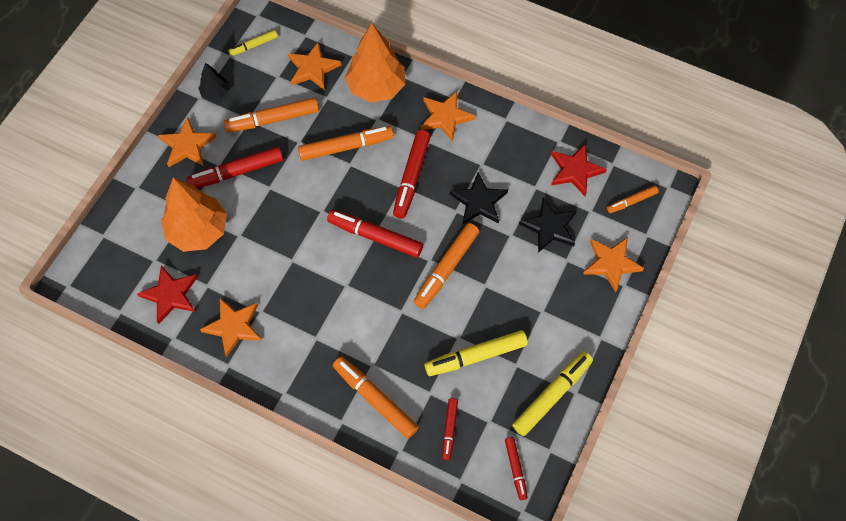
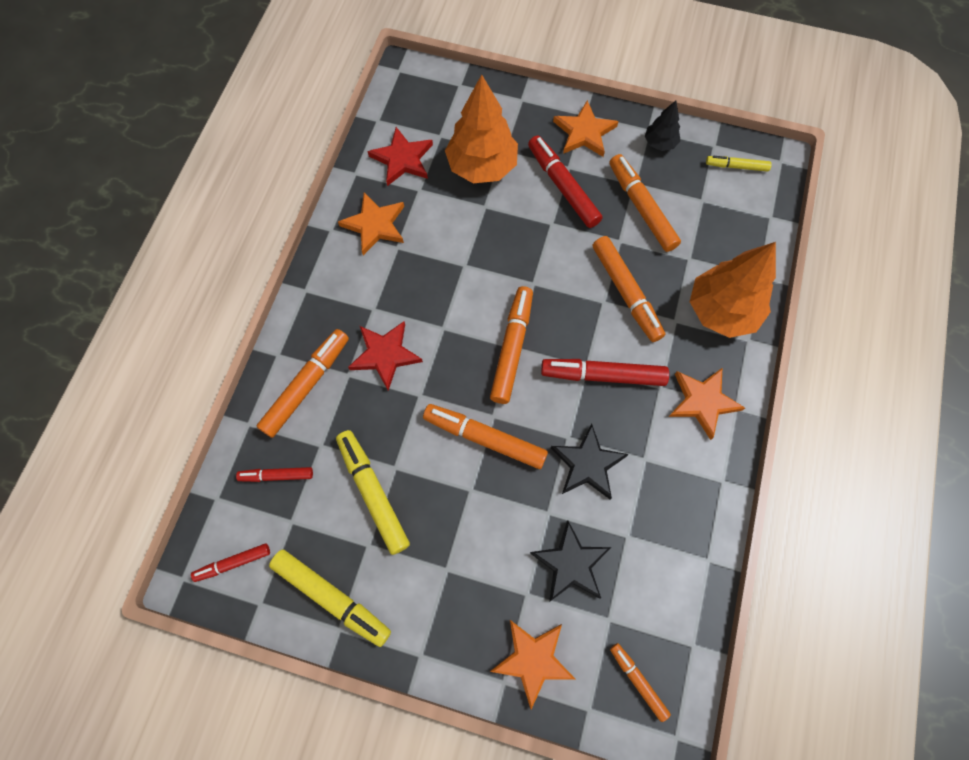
camera: 80 degrees right, 5 degrees up
(253, 45) = (736, 166): yellow marker -> yellow marker turned 45 degrees counterclockwise
(313, 68) = (725, 235): orange star -> none
(375, 236) = (512, 348): red marker -> orange marker
(575, 171) = (667, 590): red star -> red star (385, 355)

